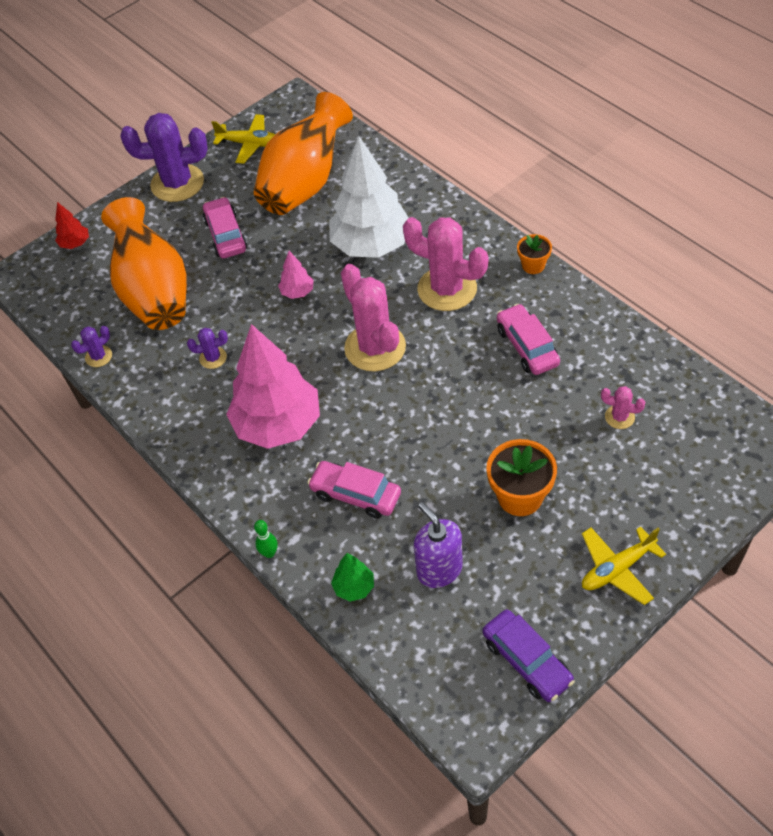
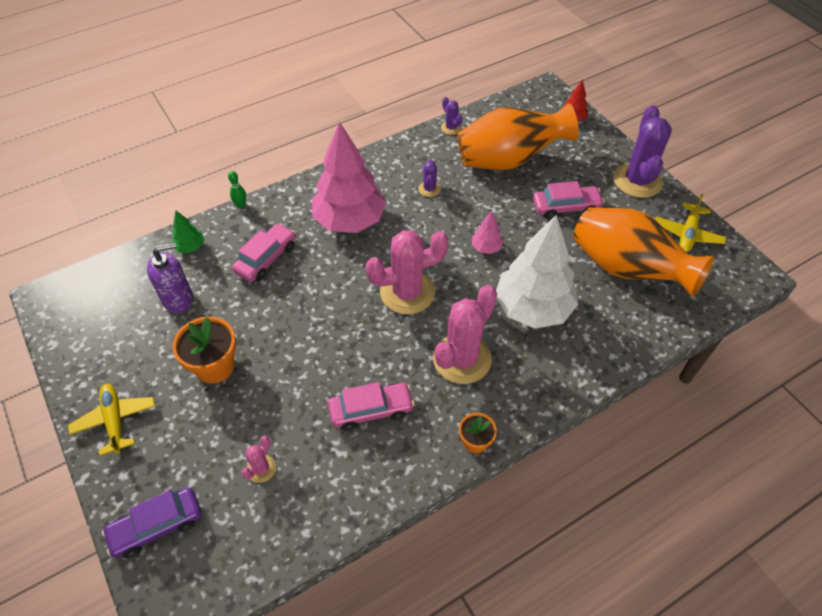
camera: 95 degrees right, 0 degrees up
(527, 661) = (77, 338): purple car -> purple car (157, 526)

